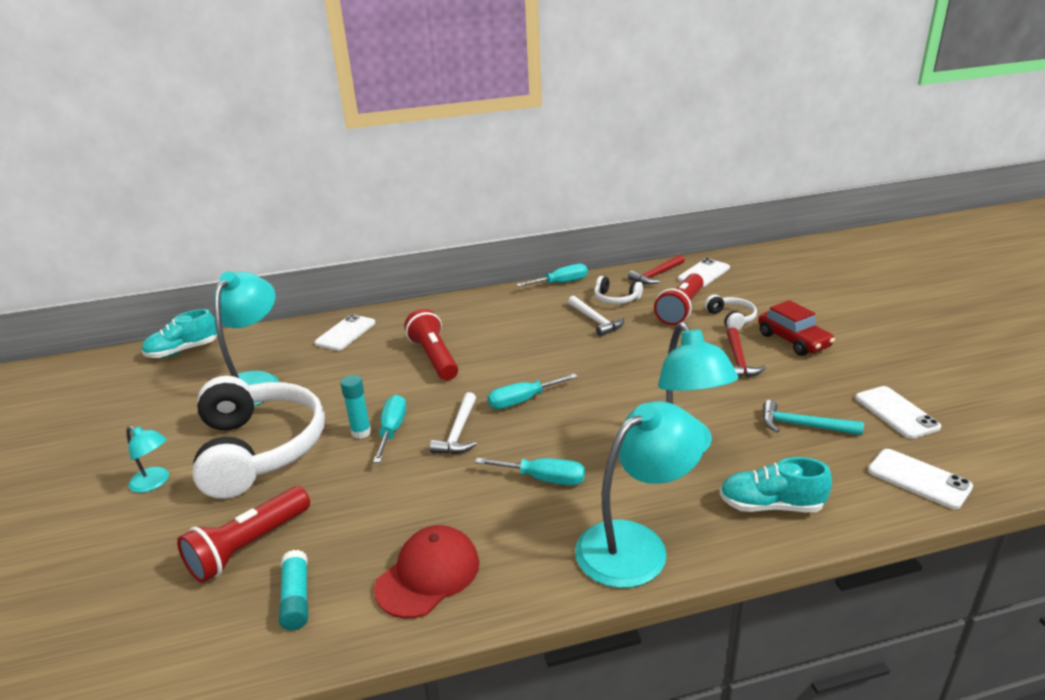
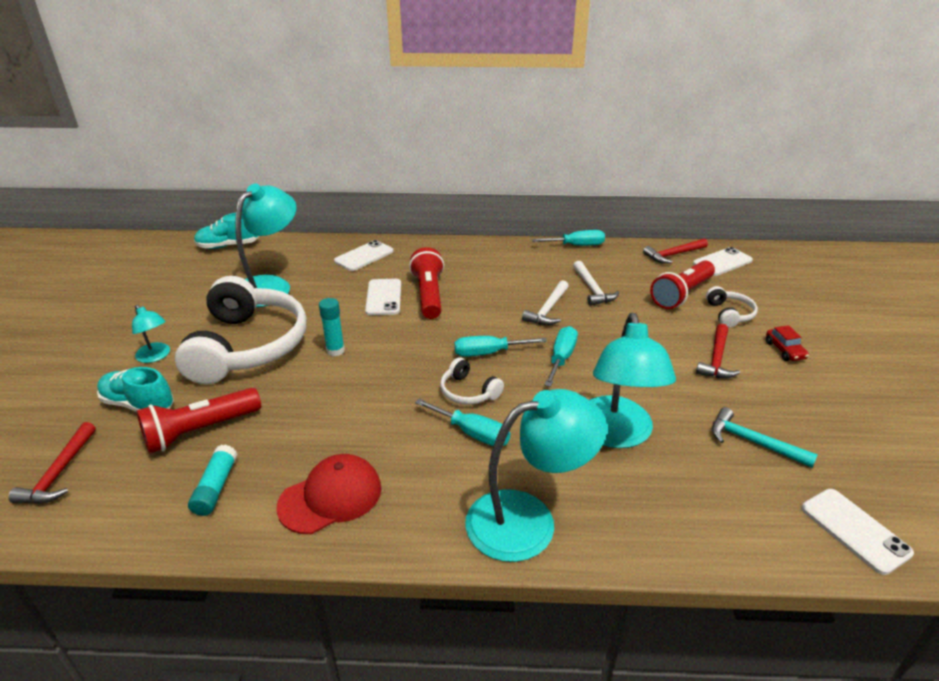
camera: 15 degrees right, 5 degrees up
(99, 632) = (59, 473): none -> red hammer
(392, 430) = (362, 355): turquoise screwdriver -> turquoise screwdriver (561, 358)
(458, 432) = (417, 370): white hammer -> white hammer (548, 310)
(616, 299) = (622, 271): white headphones -> white headphones (468, 392)
(770, 505) = (680, 517): turquoise shoe -> turquoise shoe (138, 404)
(793, 340) = (784, 350): red car -> red car, size x0.59
(896, 412) = (863, 452): white phone -> white phone (383, 297)

